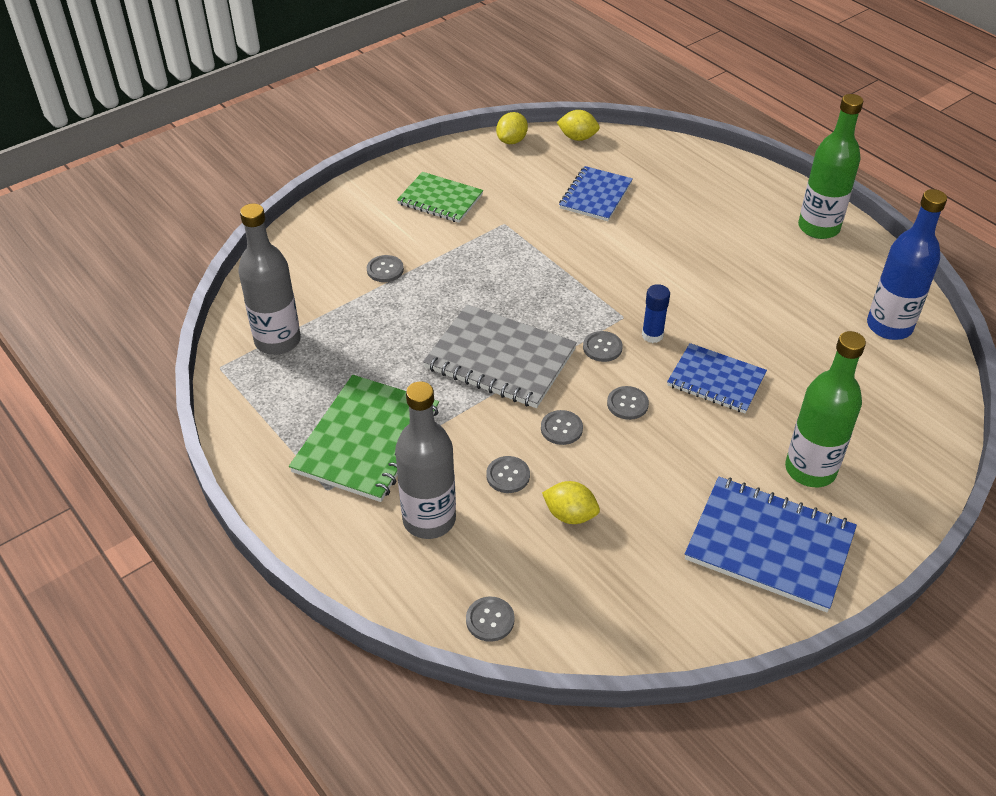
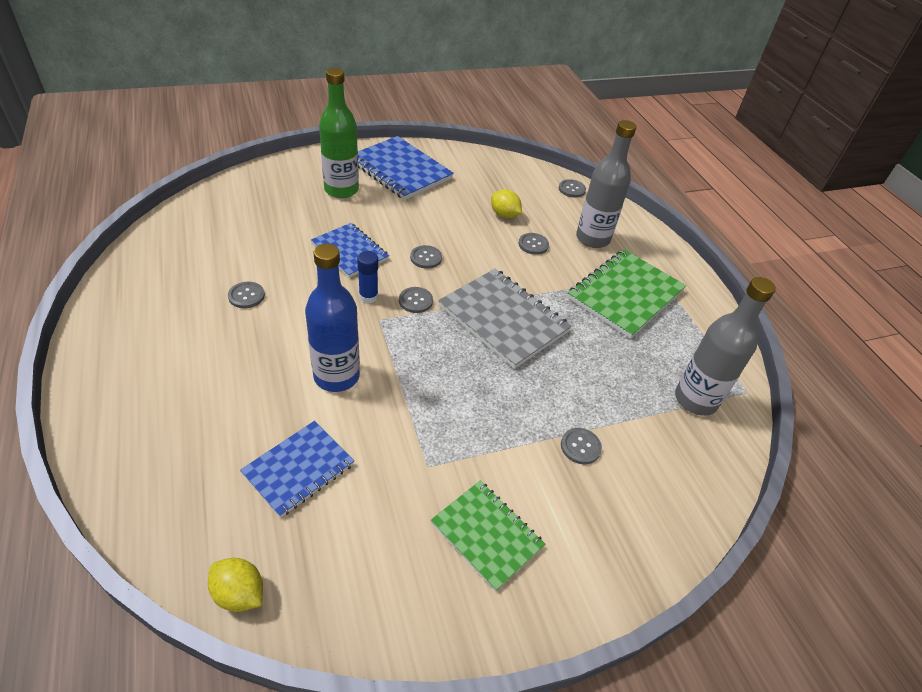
camera: 165 degrees left, 0 degrees up
(512, 141) = (335, 626): yellow lemon -> none
(561, 428) = (482, 258): grey button -> grey button (246, 296)
(818, 228) = (117, 341): green bottle -> none
(889, 326) = (181, 243): blue bottle -> blue bottle (336, 376)

